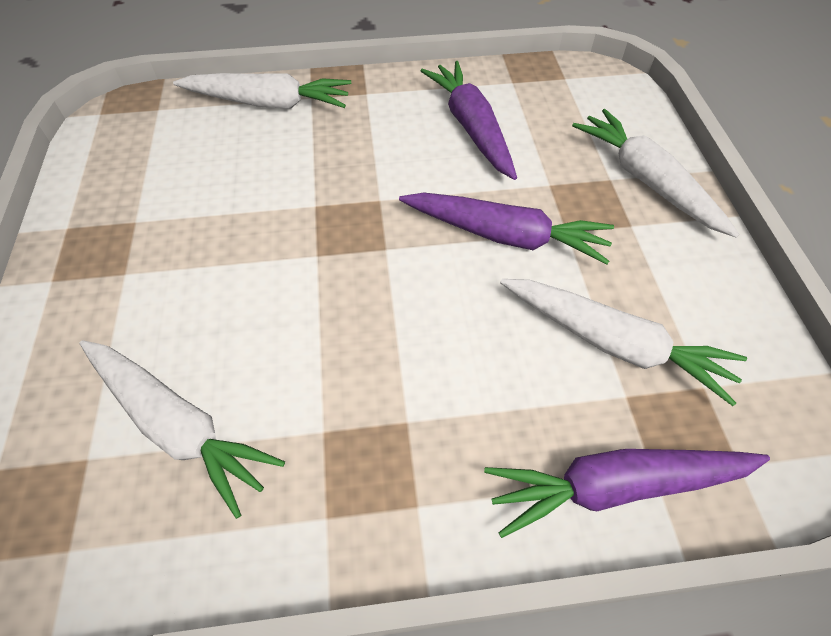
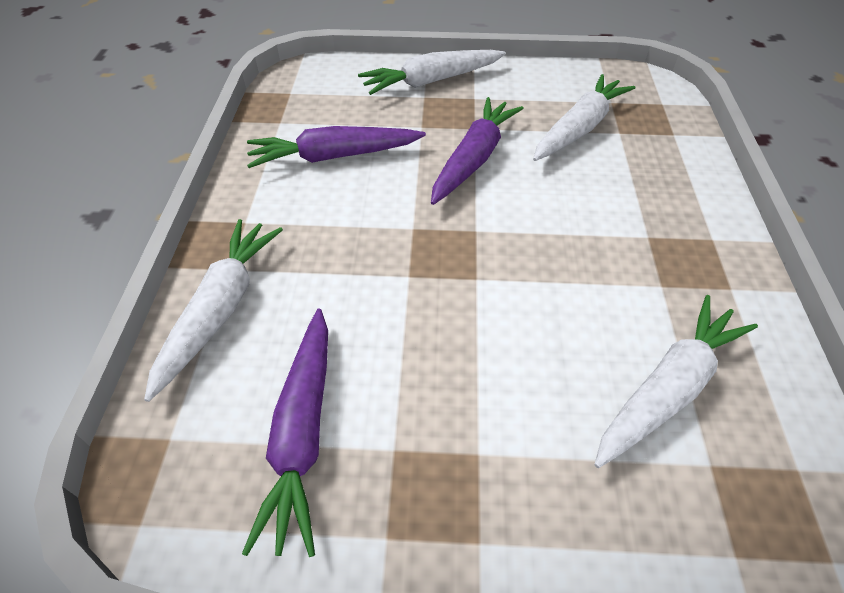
camera: 80 degrees left, 5 degrees down
(616, 486) = (683, 150): purple carrot -> purple carrot (302, 432)

